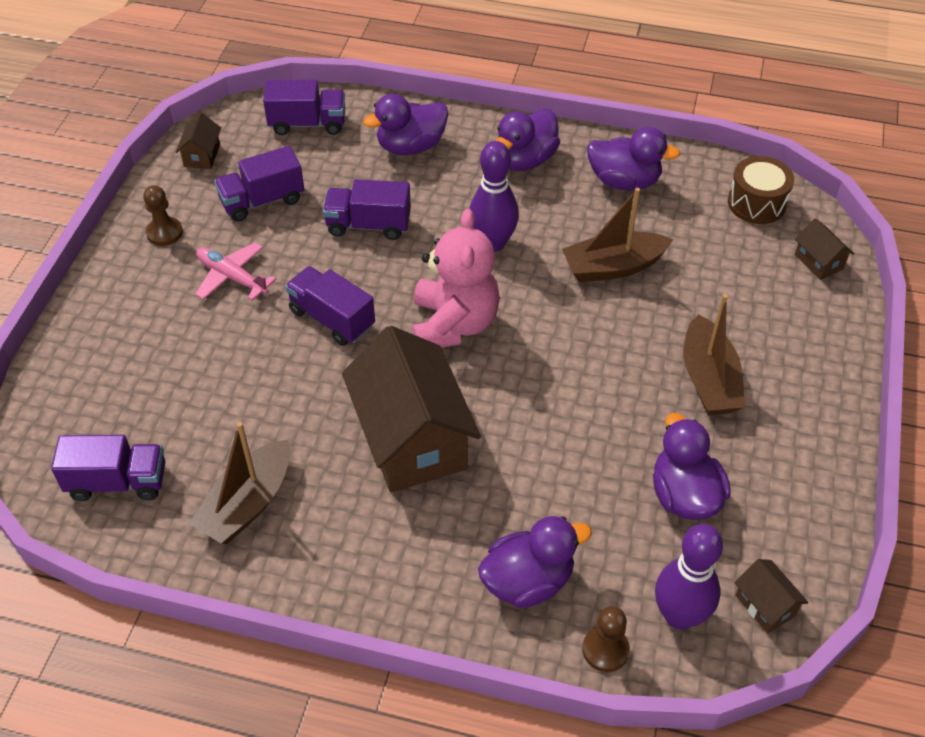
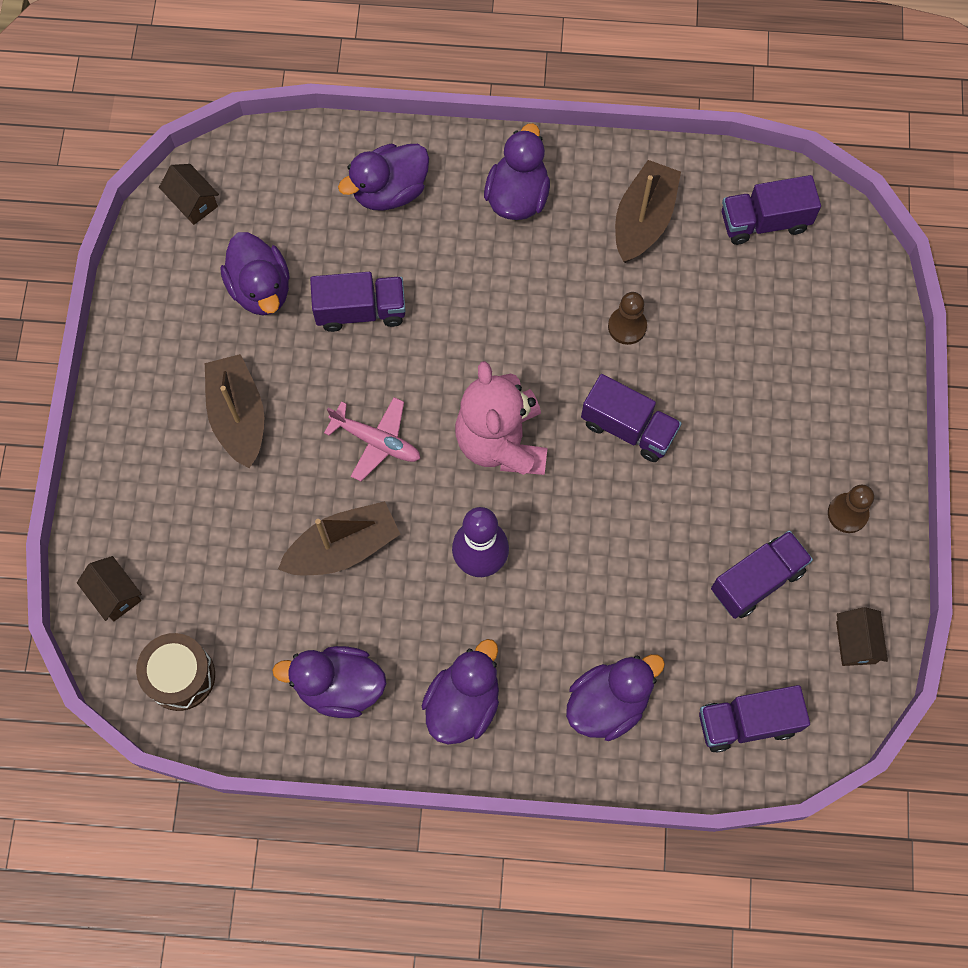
camera: 170 degrees right, 20 degrees up
(232, 277) = (750, 464): pink plane -> pink plane (376, 441)
(368, 225) = (625, 564): purple truck -> purple truck (360, 311)
(380, 551) = (517, 197): none -> purple duck
(412, 439) = (515, 305): brown house -> none
(605, 650) = (321, 147): brown pawn -> brown pawn (627, 326)
(679, 615) = (263, 183): purple bowling pin -> none

